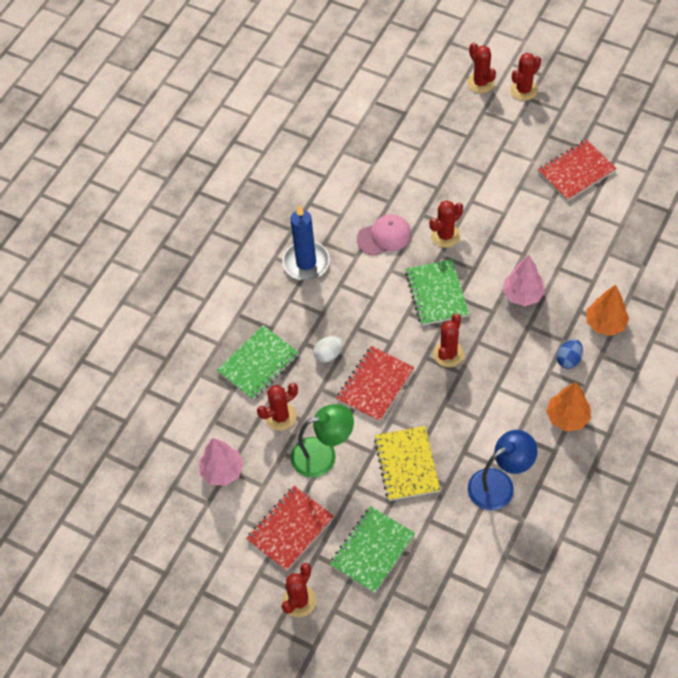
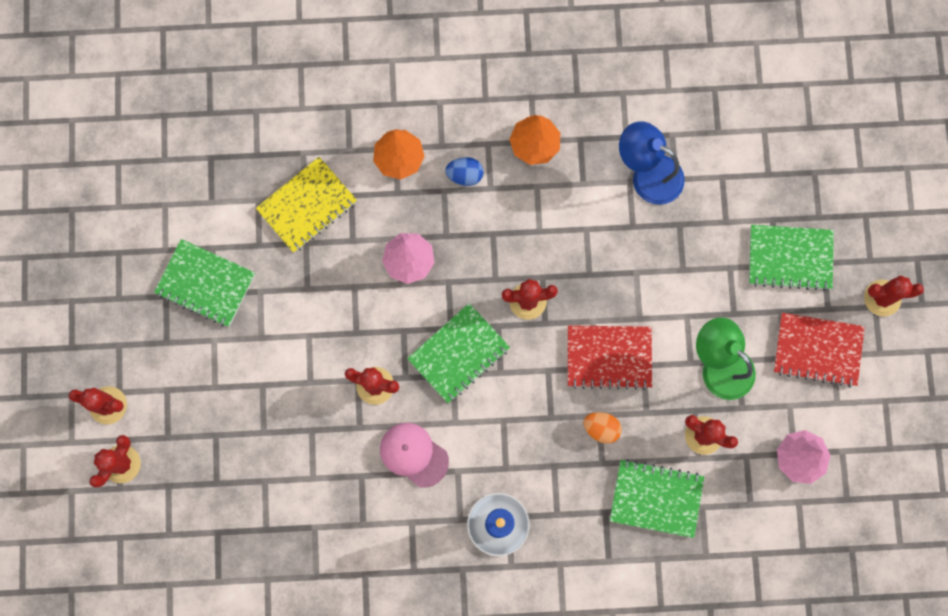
camera: 125 degrees left, 20 degrees up
(328, 354) = (601, 428): white egg -> orange egg
(407, 464) = (680, 274): yellow notebook -> yellow notebook (307, 206)
(576, 172) = (205, 284): red notebook -> green notebook

